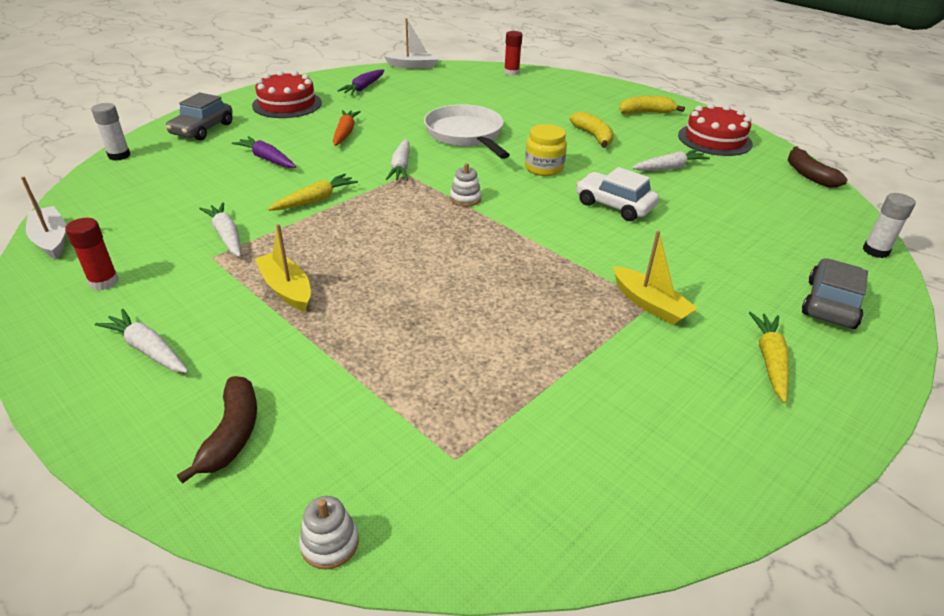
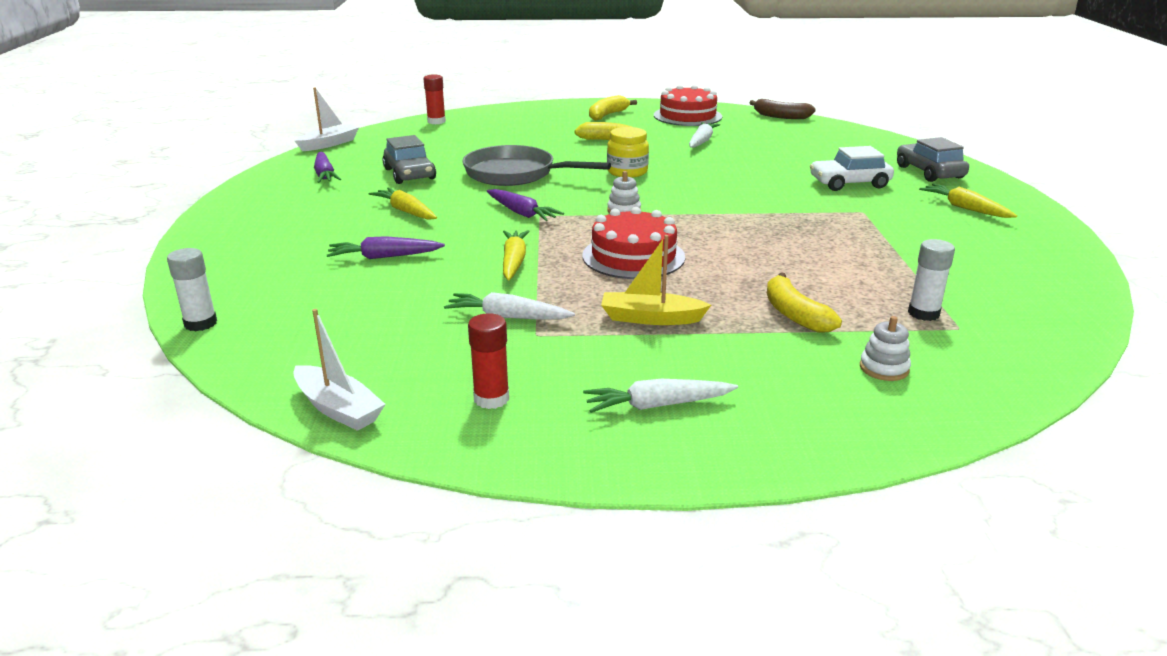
camera: 45 degrees left, 10 degrees down
(51, 240) = (338, 408): white boat -> white boat turned 150 degrees counterclockwise
(202, 129) = (239, 266): grey car -> grey car (409, 174)
(232, 434) = (838, 400): brown banana -> none
(287, 104) = (278, 213): red cake -> red cake (633, 256)
(329, 543) = (1006, 398): white stacking toy -> white stacking toy (884, 368)
(345, 133) = (406, 211): orange carrot -> yellow carrot
(371, 351) = (794, 314): none -> yellow banana
(401, 167) = (521, 213): white carrot -> purple carrot
(466, 135) = (515, 174): white pan -> grey pan
(614, 205) = (723, 174): white car -> white car (849, 183)
(650, 304) = (863, 212): yellow boat -> none
(875, 251) = (891, 140): white glue stick -> white glue stick (923, 313)

